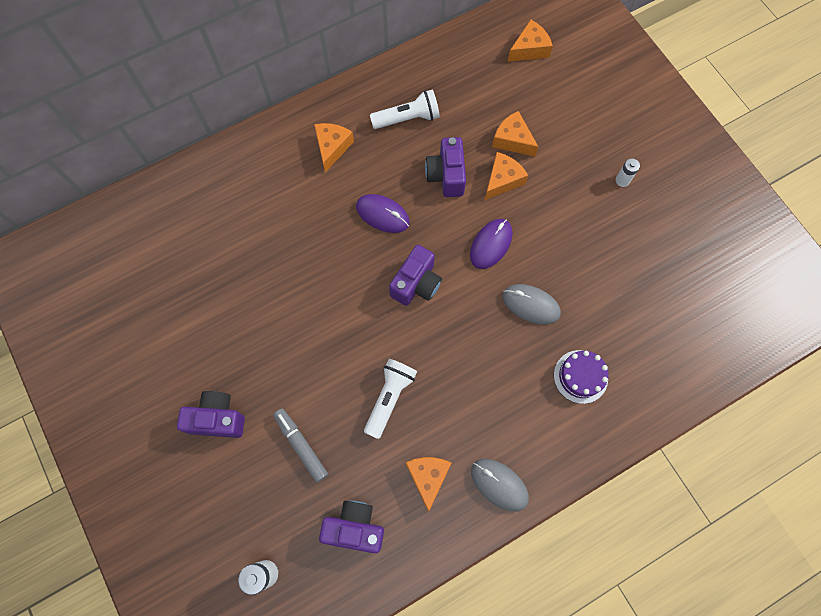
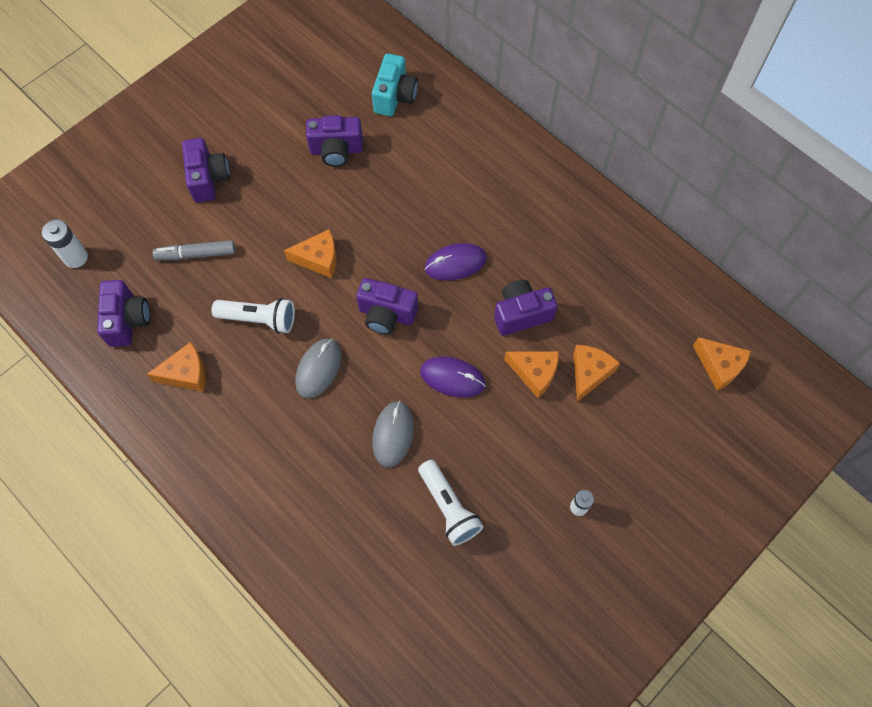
camera: 75 degrees right, 5 degrees down
(187, 222) = (395, 96): none -> turquoise camera
(228, 289) = (336, 150): none -> purple camera
(301, 445) = (196, 254): grey marker -> grey marker turned 135 degrees counterclockwise
(332, 147) = (517, 197): orange cheese -> orange cheese (319, 259)
(382, 214) = (455, 263): purple mouse -> purple mouse turned 60 degrees clockwise
(407, 118) = (578, 259): white flashlight -> white flashlight (448, 507)
(499, 484) = (191, 443): grey mouse -> grey mouse (318, 369)
(580, 376) = (323, 503): purple cake -> none

